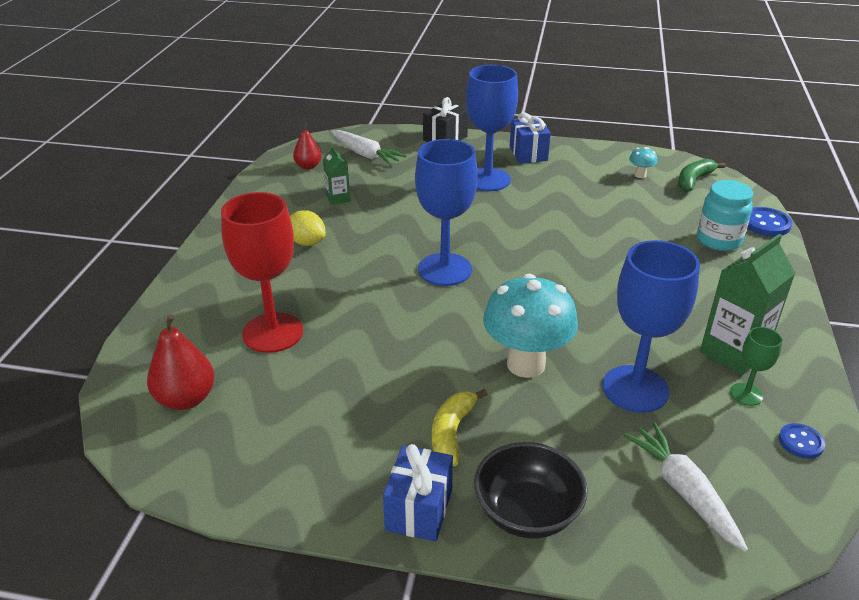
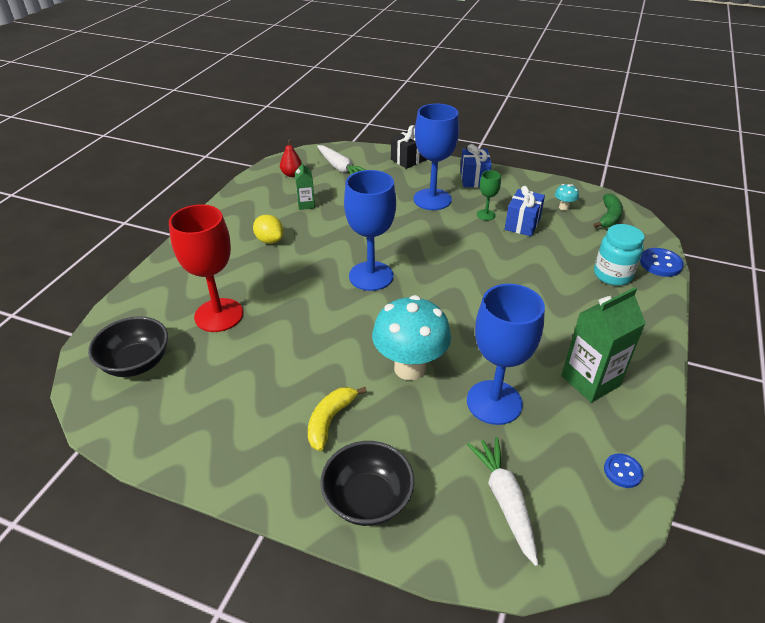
camera: 10 degrees right, 5 degrees up
(186, 399) = (136, 363): red pear -> black bowl
(419, 510) = (282, 483): blue gift -> blue gift (522, 224)
(693, 181) = (609, 217): green banana -> green banana turned 150 degrees clockwise
(746, 394) = (589, 420): green goblet -> green goblet (486, 215)

